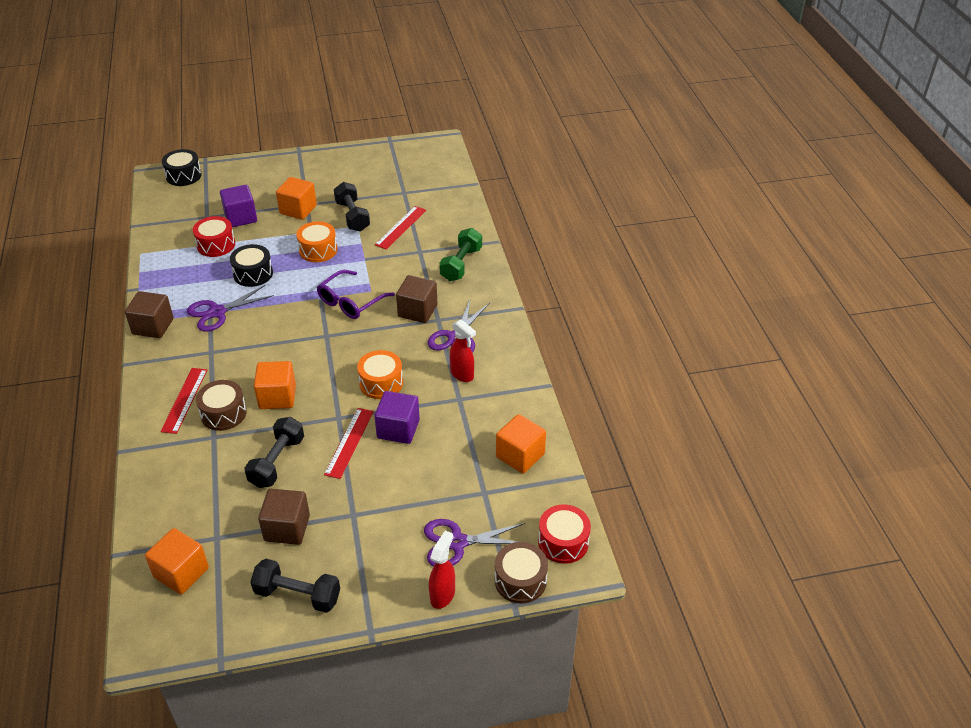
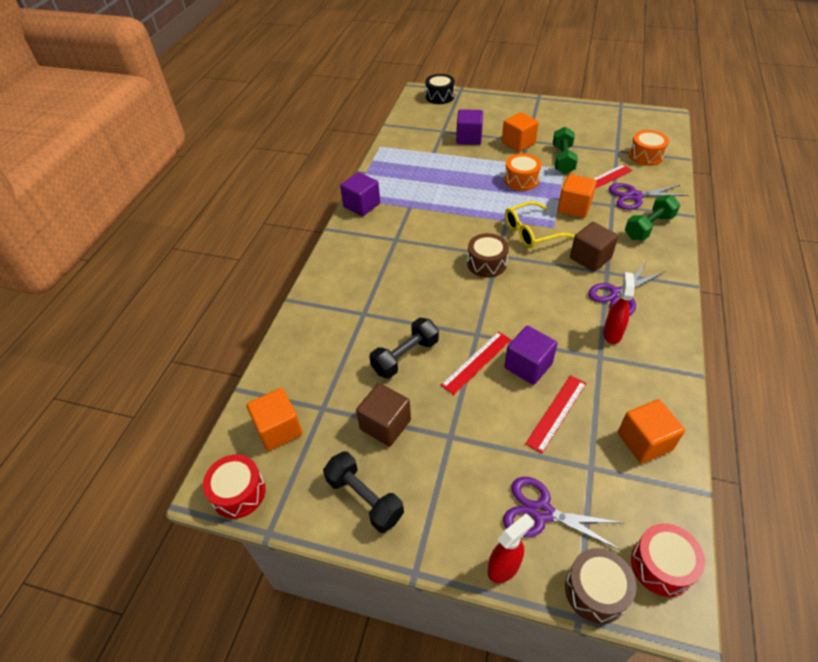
camera: 30 degrees right, 5 degrees up
(153, 326) = (361, 205): brown cube -> purple cube
(184, 400) = (356, 273): red ruler -> red ruler (556, 413)
(216, 245) = (440, 154): red drum -> red drum (238, 493)
(217, 312) = (416, 208): purple scissors -> purple scissors (634, 196)
(223, 413) = (381, 296): brown drum -> brown drum (486, 263)
(253, 274) = (458, 185): black drum -> none
(277, 397) = (432, 296): orange cube -> orange cube (574, 207)
(351, 302) = (531, 232): purple glasses -> yellow glasses
(352, 216) = (562, 160): black dumbbell -> green dumbbell
(381, 383) = (529, 315): orange drum -> orange drum (645, 156)
(462, 375) = (612, 333): red spray bottle -> red spray bottle turned 150 degrees counterclockwise

